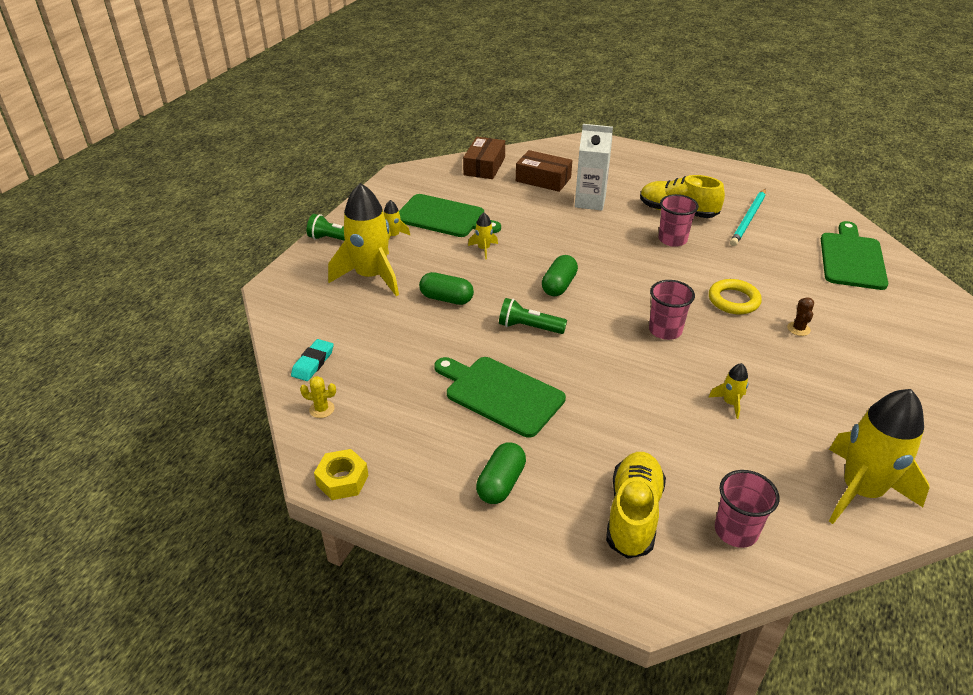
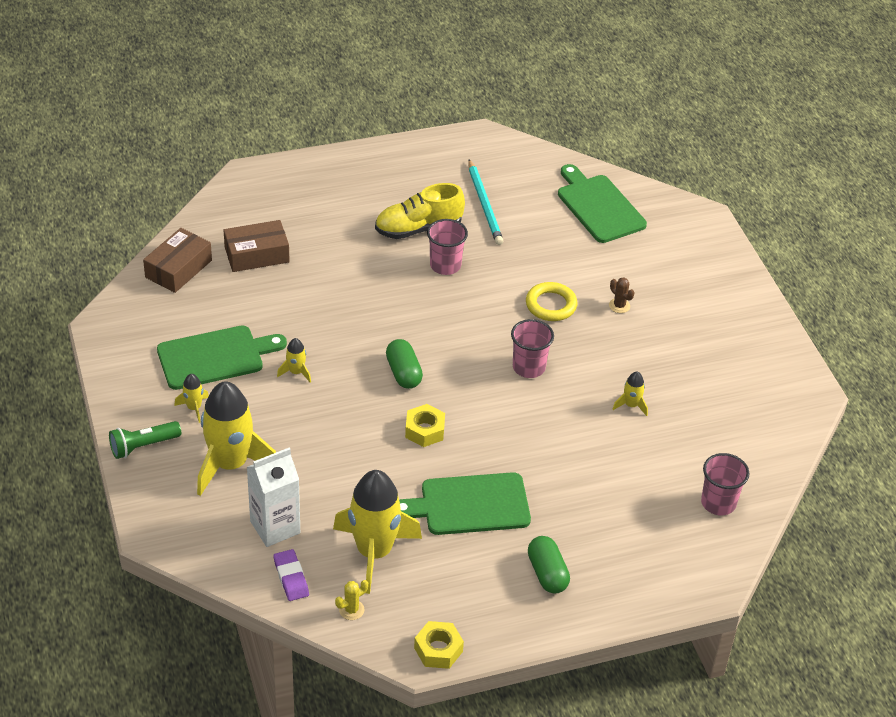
camera: 45 degrees left, 5 degrees up
(313, 363) = (291, 577): turquoise eraser -> purple eraser
(446, 299) = (326, 445): green capsule -> none
(484, 166) = (178, 269): brown box -> brown box turned 60 degrees clockwise
(529, 327) = (424, 430): green flashlight -> yellow nut
(590, 202) = (330, 259): white carton -> white carton (275, 527)
(633, 514) = (650, 535): yellow shoe -> none
(861, 491) = (763, 423): yellow rocket -> yellow rocket (374, 552)

